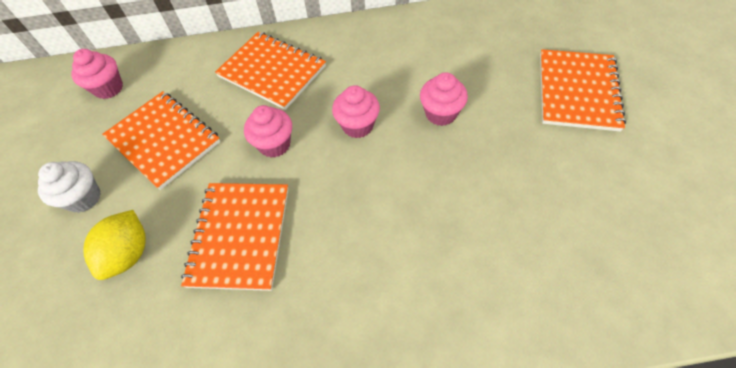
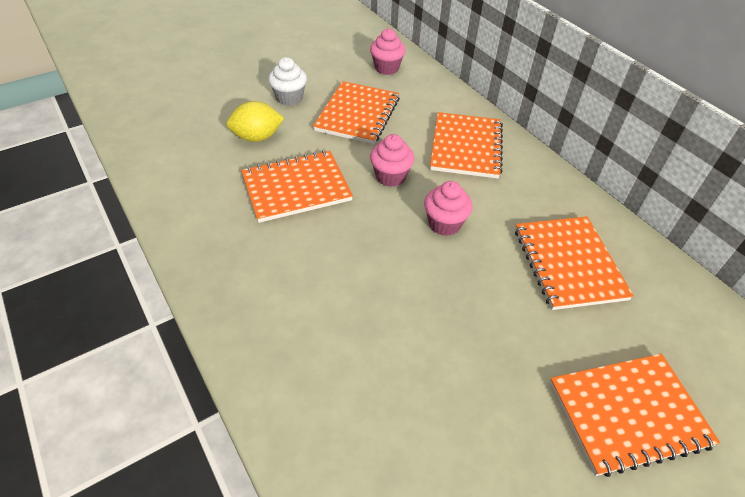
camera: 60 degrees right, 10 degrees down
(438, 63) = (568, 263): none -> orange notebook
(441, 113) = (501, 284): pink cupcake -> none

